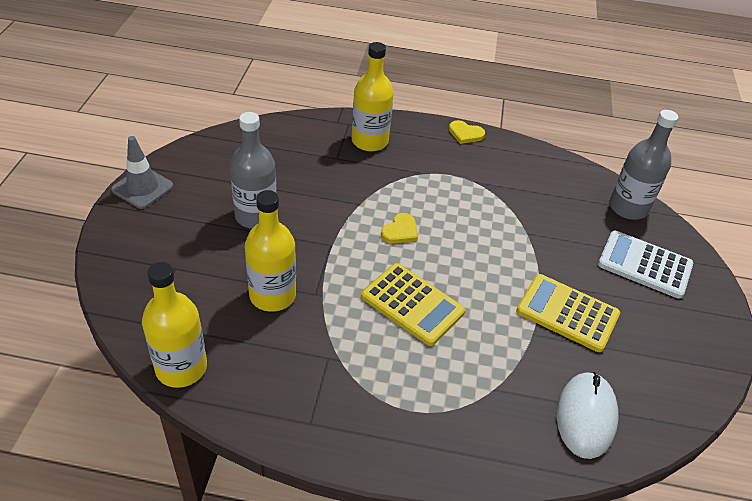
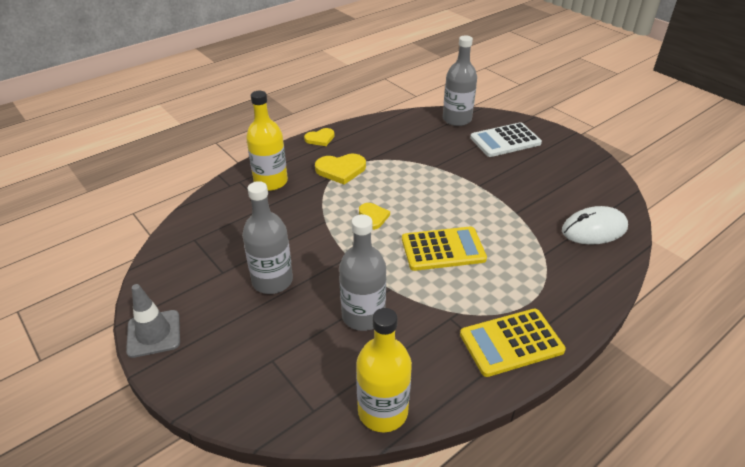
camera: 45 degrees left, 5 degrees down
(272, 295) = (363, 315): yellow bottle -> grey bottle
(439, 173) = (341, 170): none -> yellow heart
(567, 313) = (513, 190): yellow calculator -> yellow calculator (511, 342)
(586, 416) = (594, 229): white mouse -> white mouse turned 75 degrees counterclockwise

